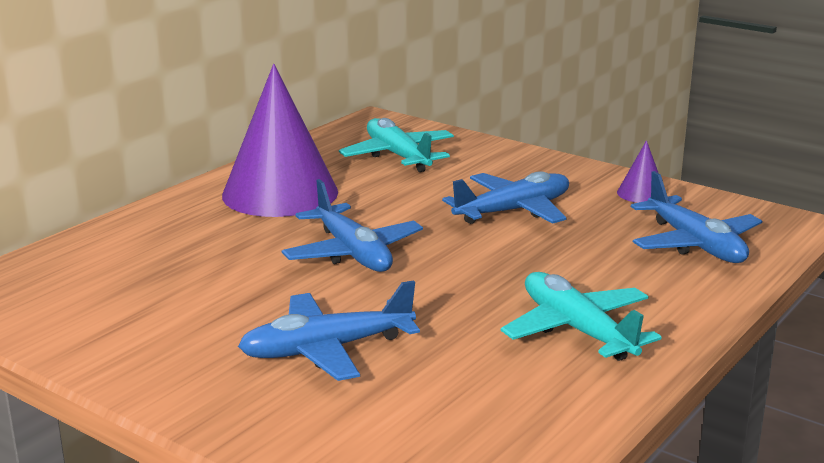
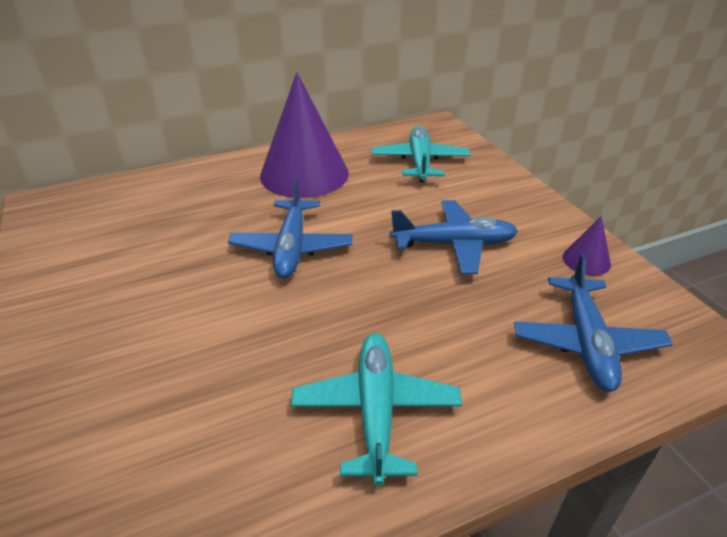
camera: 30 degrees right, 15 degrees up
(326, 349) = (168, 344): blue plane -> none

